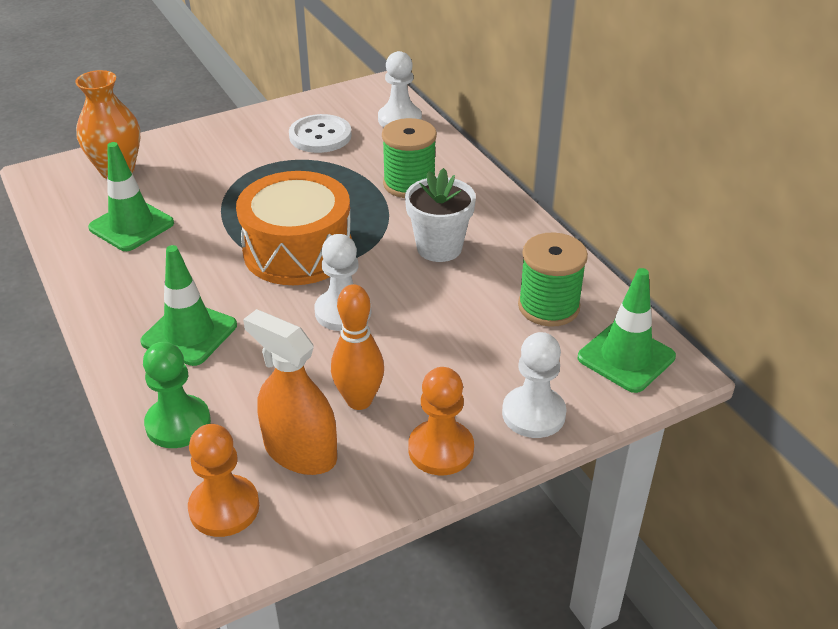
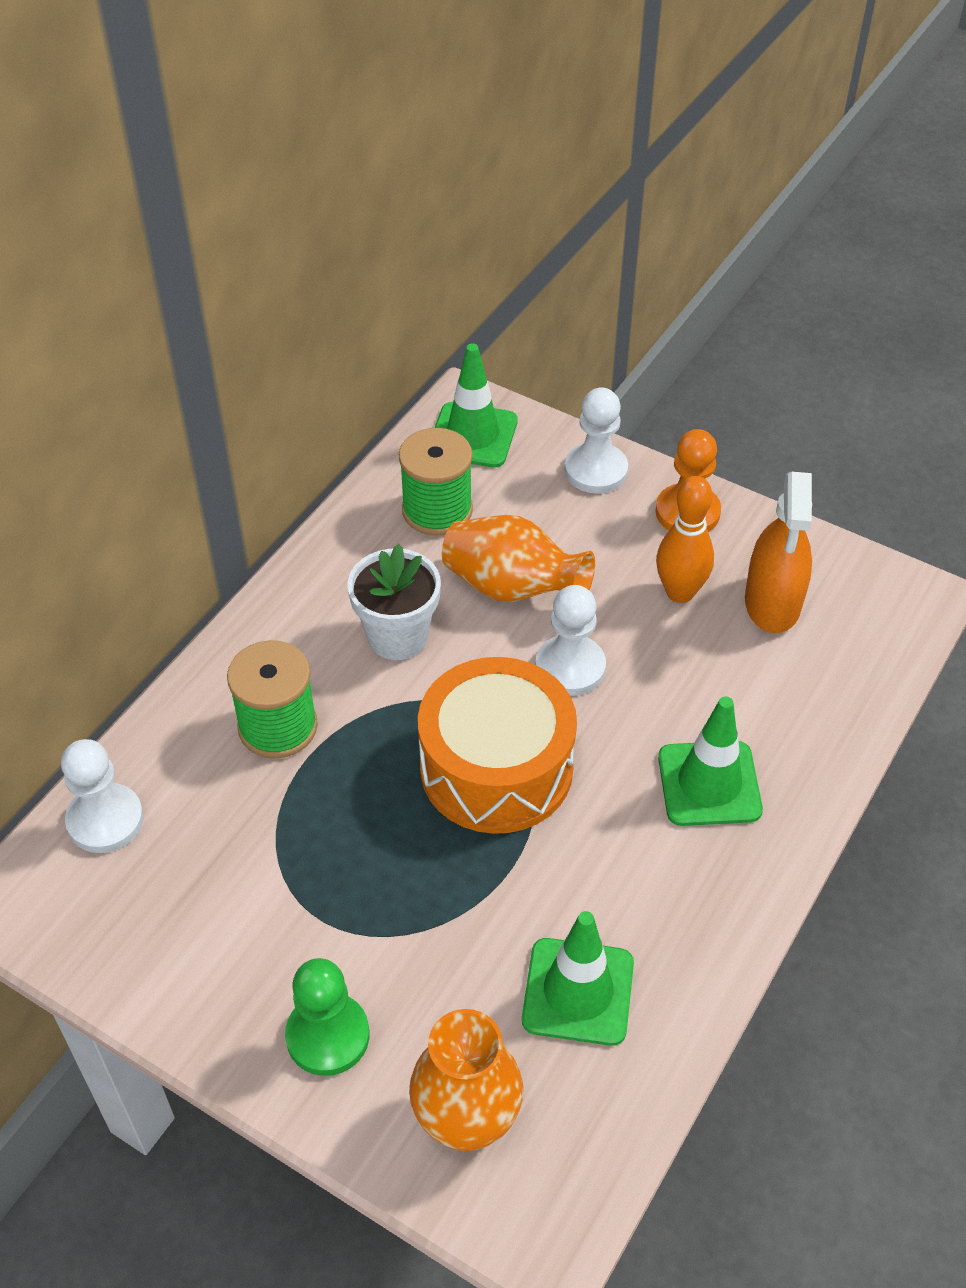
camera: 120 degrees left, 10 degrees up
(178, 424) = (824, 711): green pawn -> green pawn (328, 1036)
(224, 508) = (872, 620): orange pawn -> none
(320, 136) = (209, 898): white button -> none
(439, 314) = (512, 588): none -> orange vase

